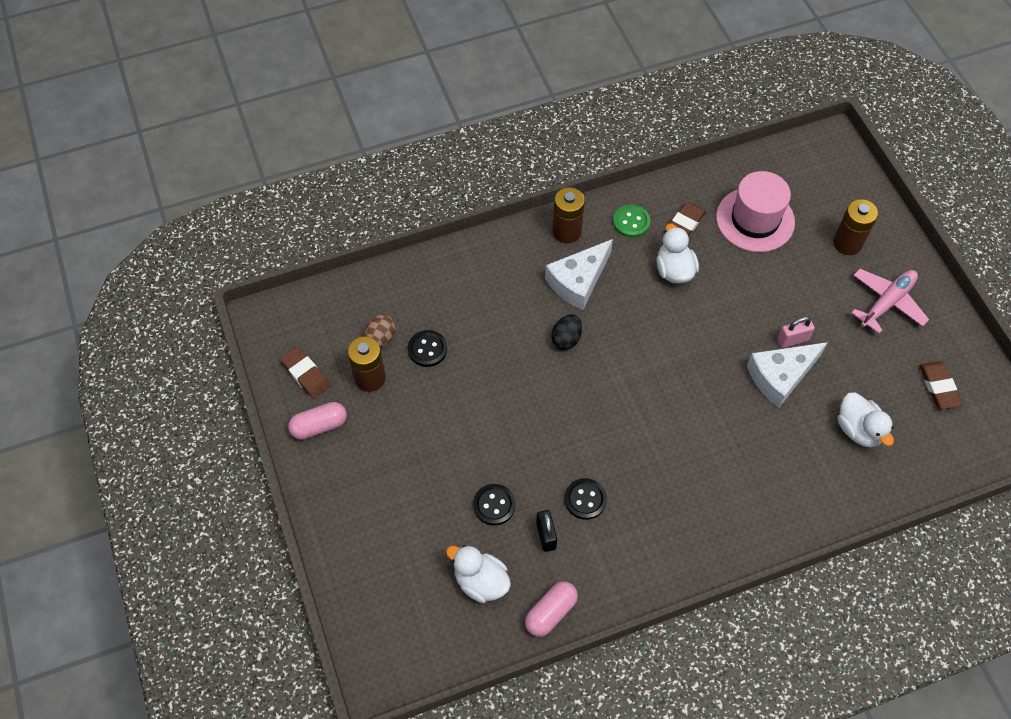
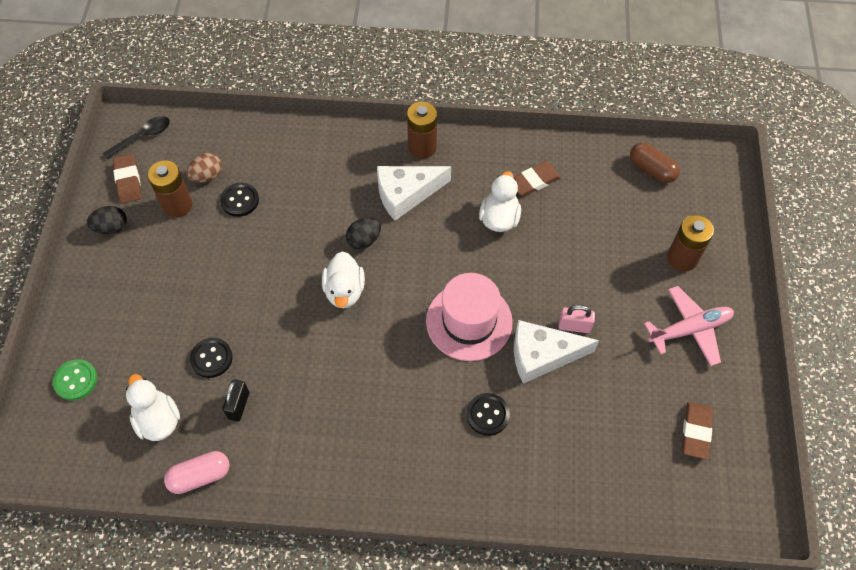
camera: 25 degrees right, 0 degrees up
(291, 326) = (142, 137): none -> black spoon
(319, 426) = (111, 228): pink capsule -> black egg
(585, 499) = (293, 389): black button -> black button (487, 415)
(631, 222) = (485, 161): green button -> green button (76, 380)
(755, 220) = (603, 202): pink hat -> pink hat (469, 321)
(778, 173) = (651, 169): none -> brown capsule
(858, 429) = (589, 438): white duck -> white duck (344, 291)

